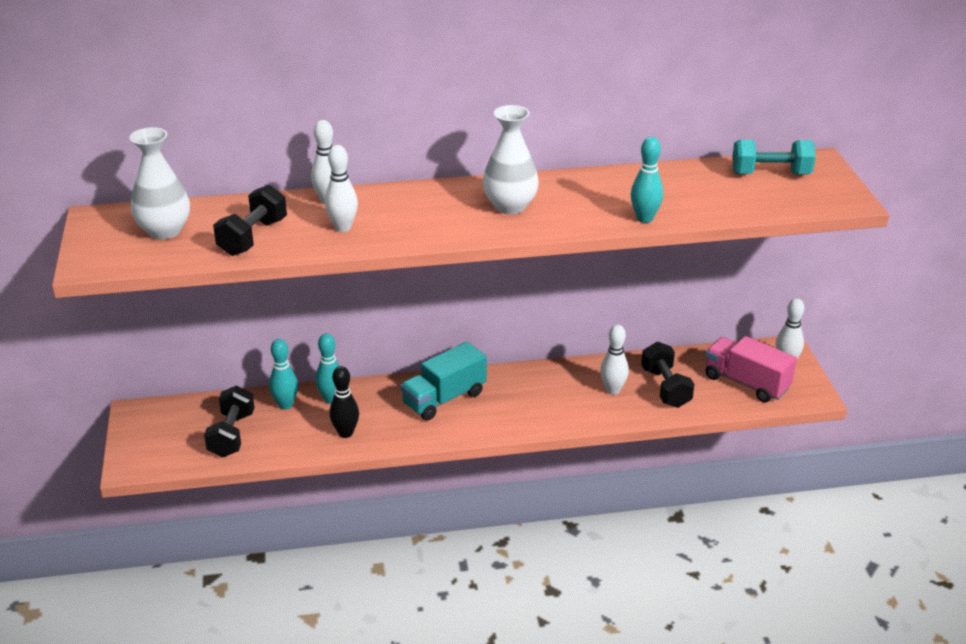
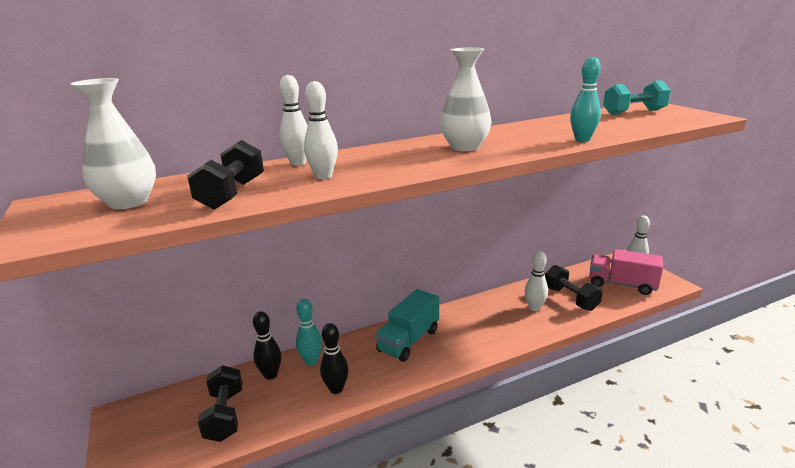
camera: 15 degrees left, 10 degrees down
(285, 405) = (270, 375): turquoise bowling pin -> black bowling pin

